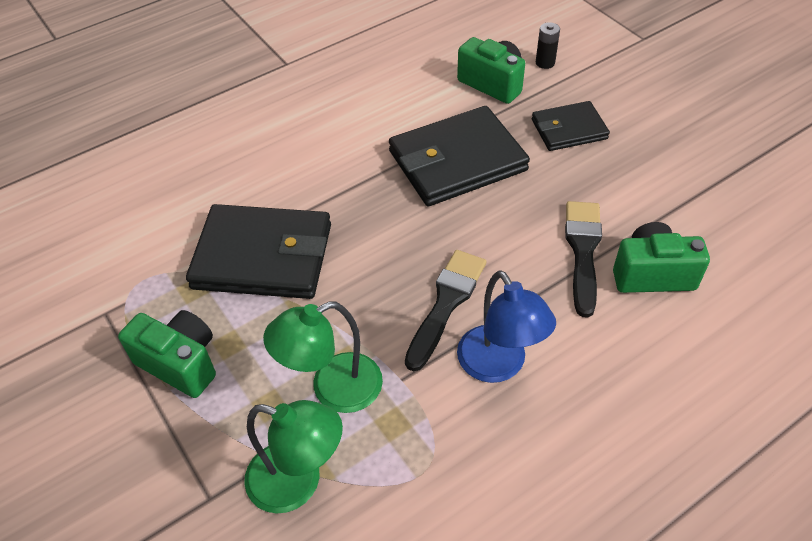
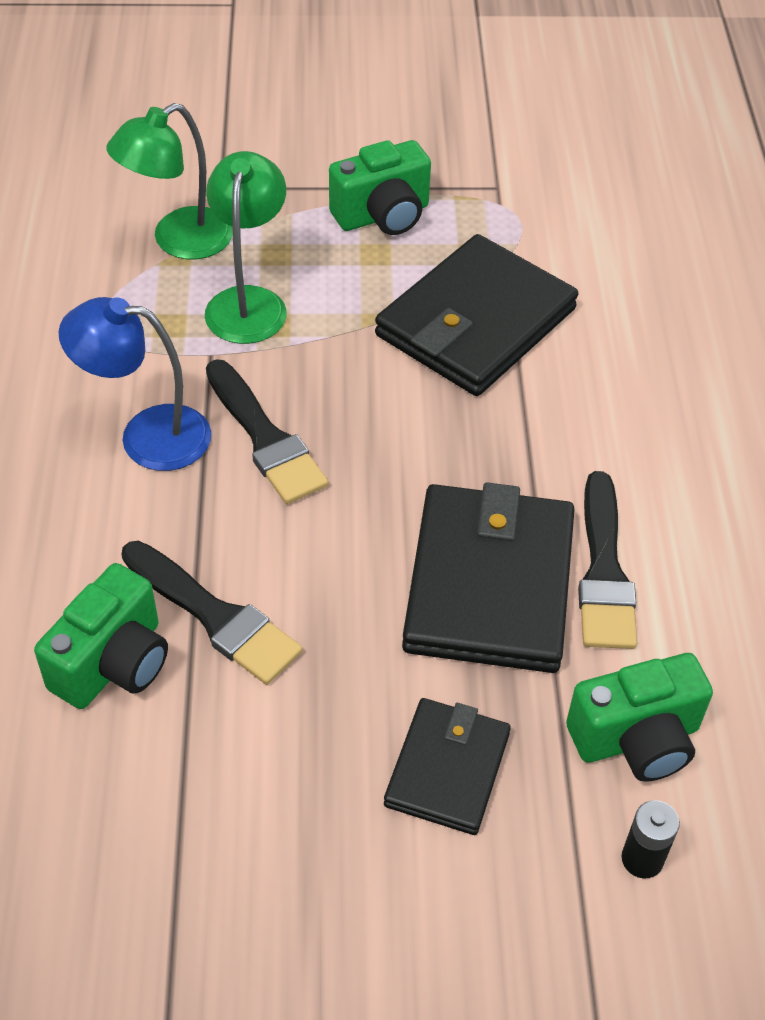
camera: 120 degrees right, 0 degrees up
(410, 127) = (604, 571): none -> black brush

